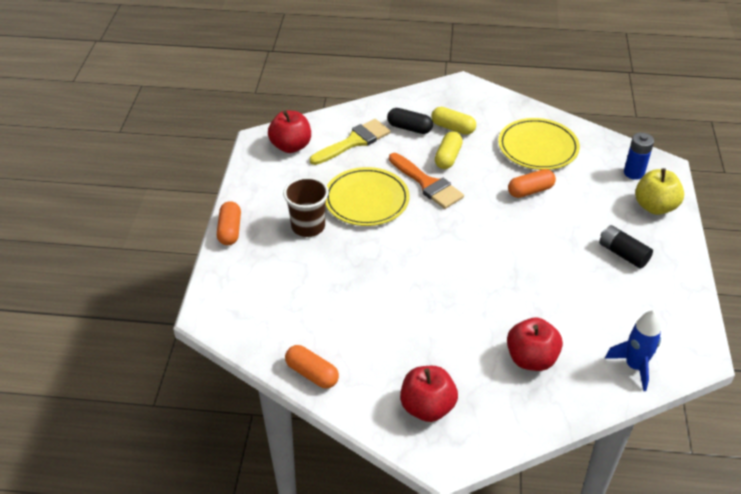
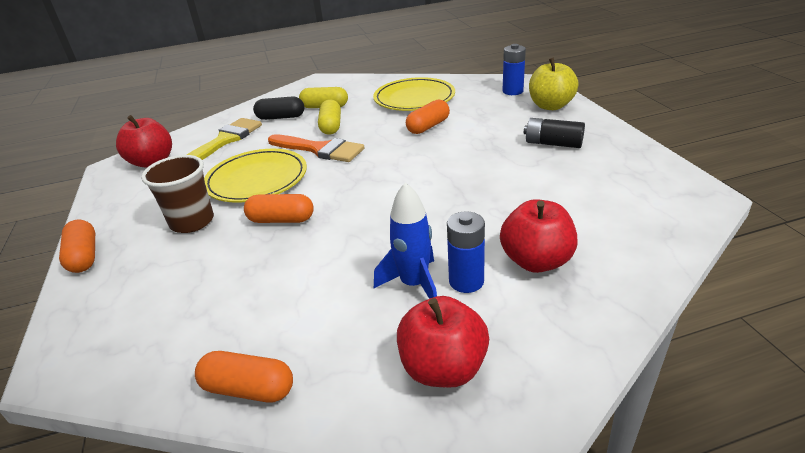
camera: 20 degrees left, 10 degrees down
(371, 250) = (281, 220): none -> orange capsule
(474, 355) = (466, 281): none -> blue battery
(634, 366) = (653, 228): blue rocket -> blue rocket (414, 284)

